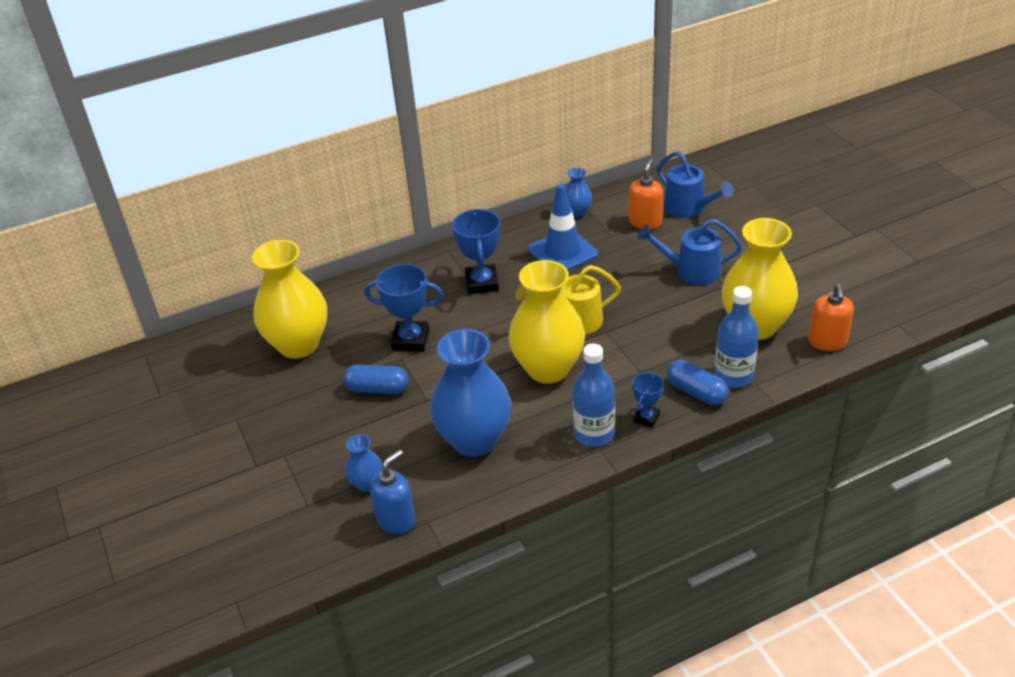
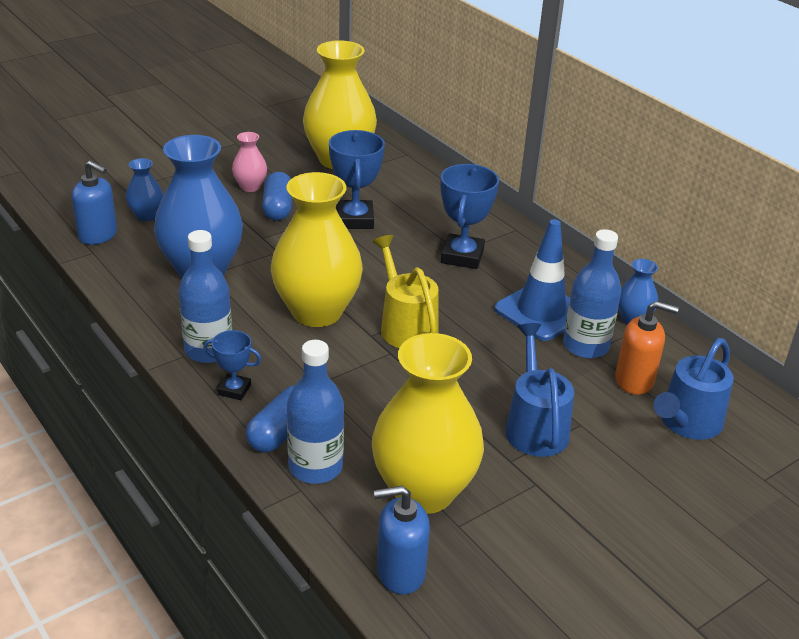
camera: 75 degrees right, 5 degrees down
(332, 408) = (250, 187): none -> pink vase
(481, 283) = (462, 256): blue trophy -> blue trophy turned 60 degrees counterclockwise
(606, 237) = (585, 346): none -> blue bottle
(827, 342) = (400, 572): orange soap dispenser -> blue soap dispenser

